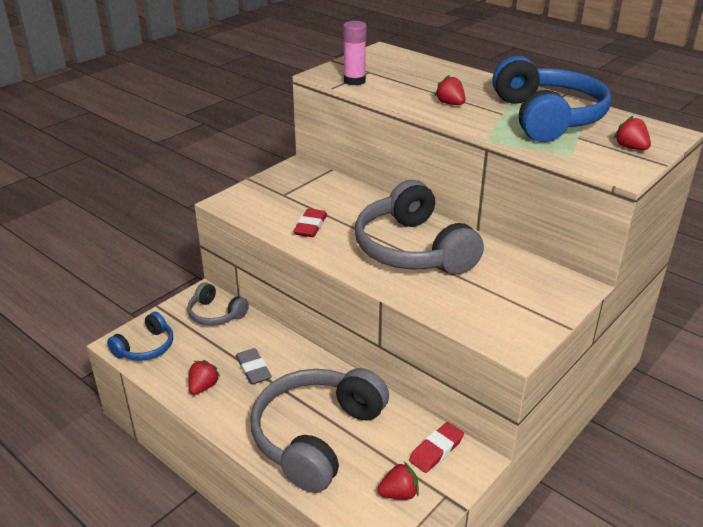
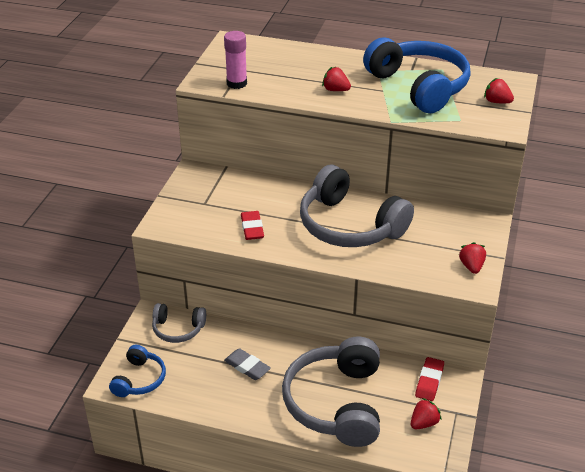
camera: 25 degrees left, 5 degrees up
(203, 387) = (217, 396): red strawberry -> red strawberry (471, 266)

